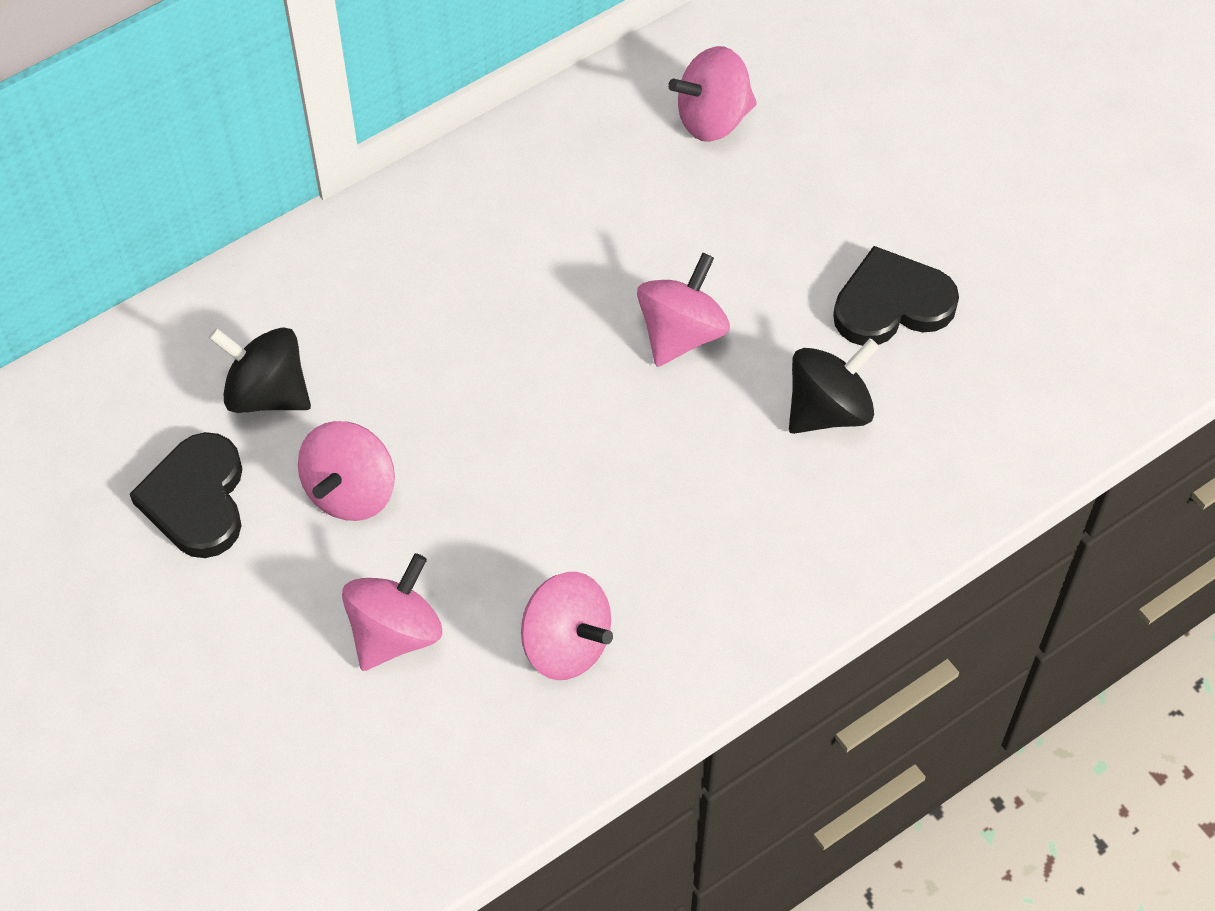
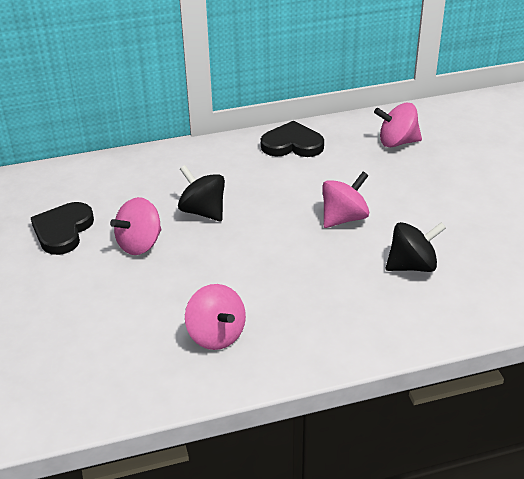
camera: 20 degrees right, 20 degrees down
(267, 393) = (122, 198): black spinning top -> black spinning top (203, 211)
(395, 633) = (127, 307): pink spinning top -> none
(891, 303) = (465, 229): black heart -> black heart (292, 144)

